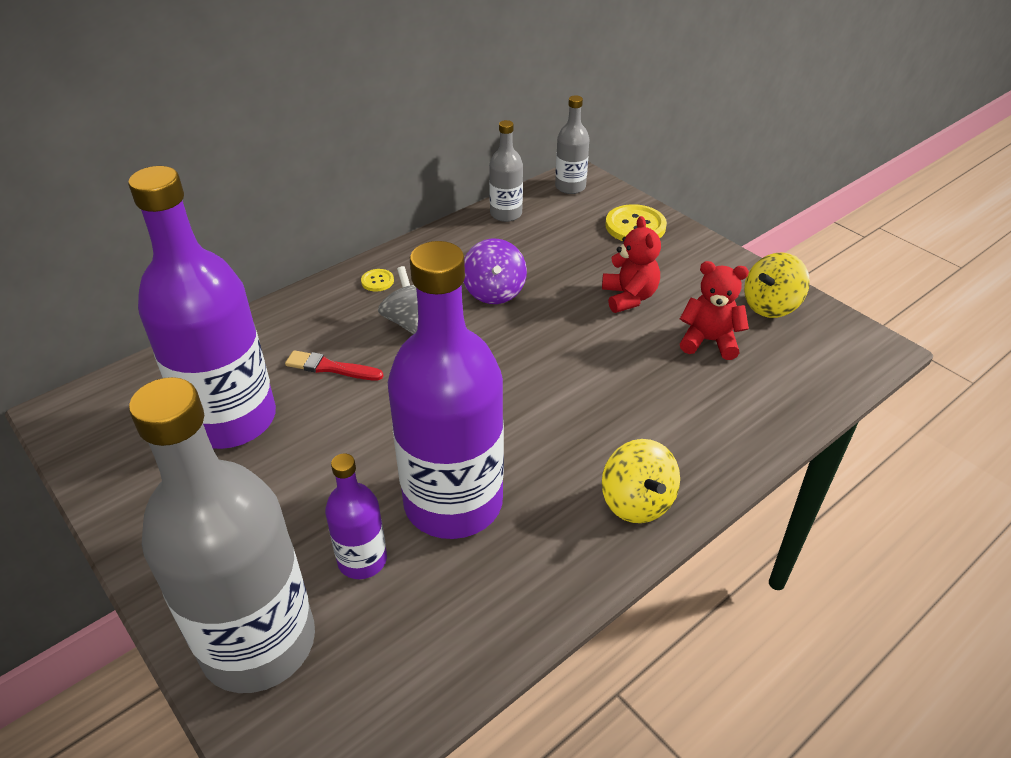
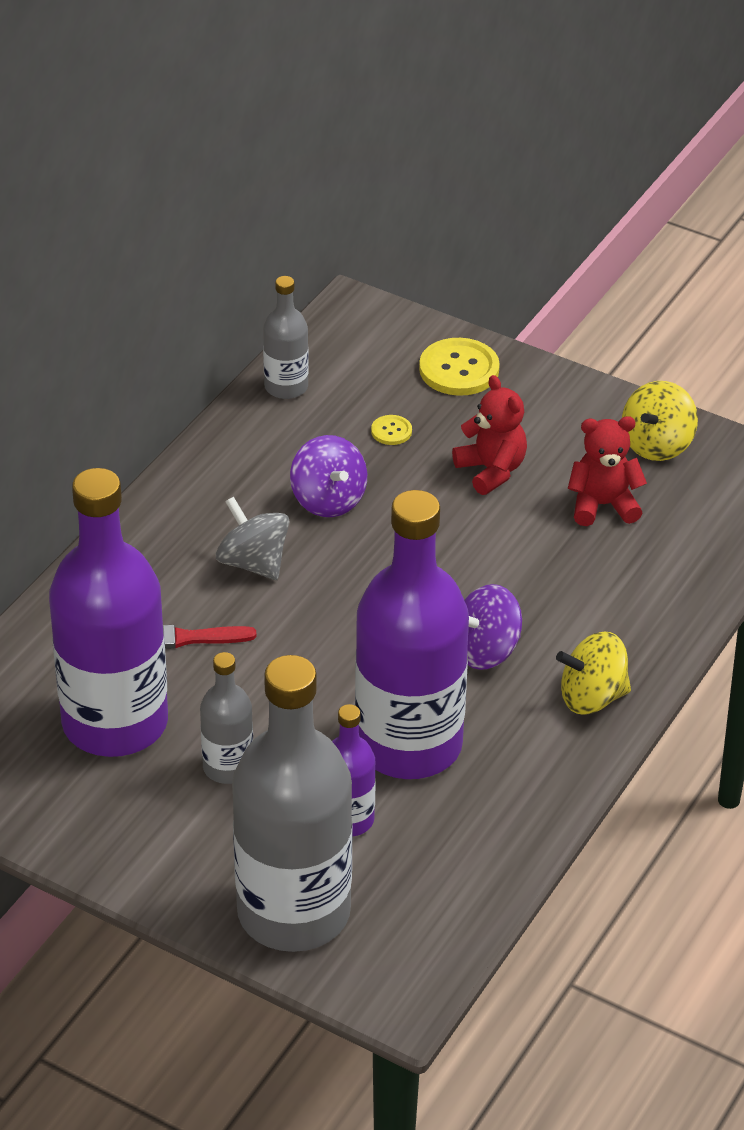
camera: 20 degrees left, 0 degrees up
(377, 281) = (176, 519): yellow button -> yellow button (391, 431)
(560, 436) = (486, 651): none -> purple spinning top
(570, 187) = (350, 327): grey bottle -> grey bottle (228, 767)
(637, 502) = (592, 697): yellow spinning top -> yellow spinning top turned 120 degrees clockwise

